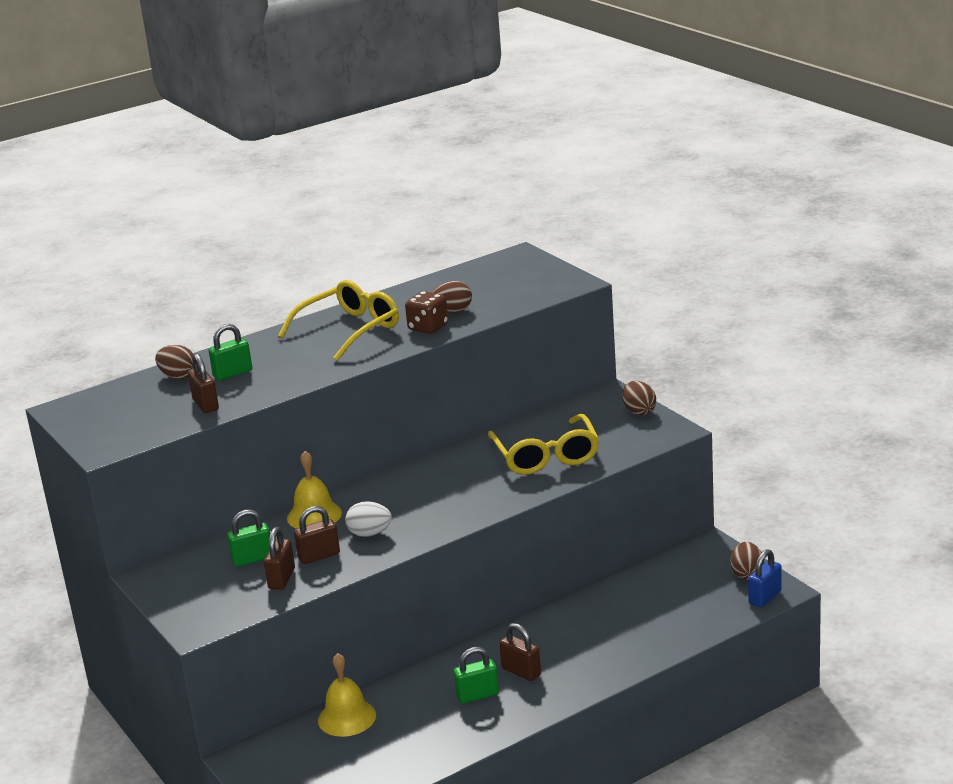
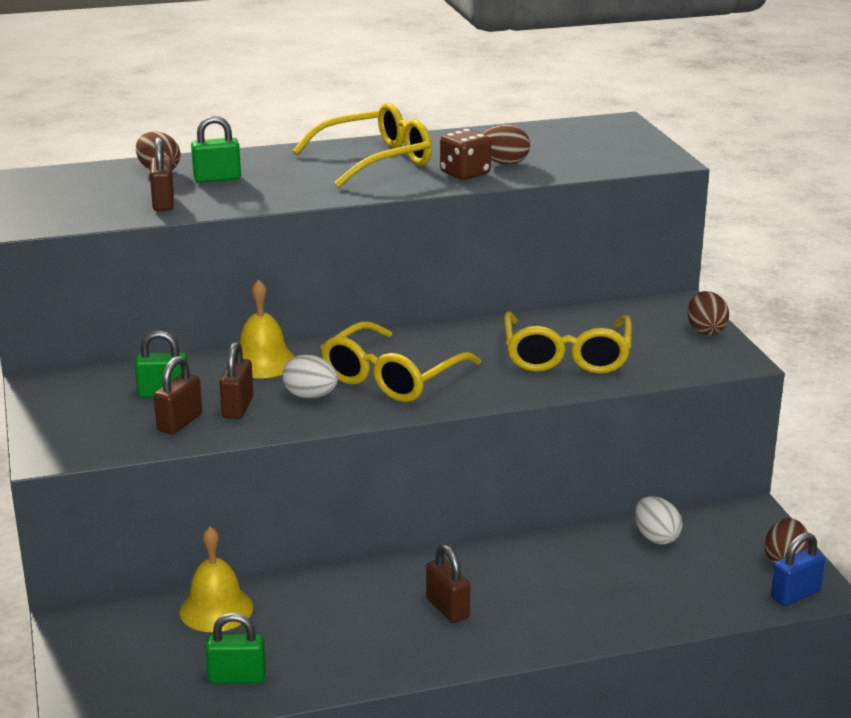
camera: 15 degrees right, 0 degrees up
(319, 556) = (238, 407): brown padlock -> brown padlock turned 75 degrees counterclockwise
(423, 504) = (392, 377): none -> yellow glasses
(477, 695) = (380, 623): green padlock -> green padlock (237, 677)
(647, 580) = (656, 537): none -> white egg

